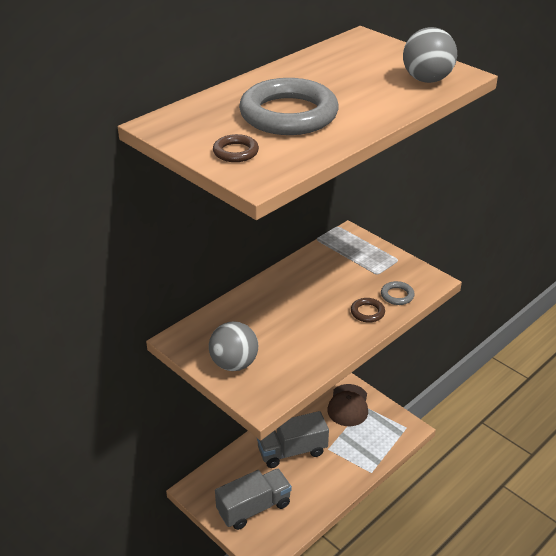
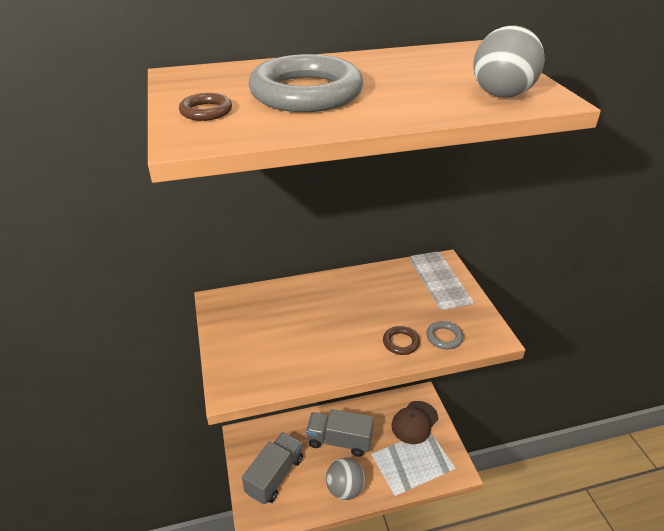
camera: 30 degrees right, 0 degrees up
(234, 364) = (241, 341): grey ball -> grey ball (345, 489)
(254, 508) = (275, 476): grey truck -> grey truck turned 60 degrees counterclockwise

